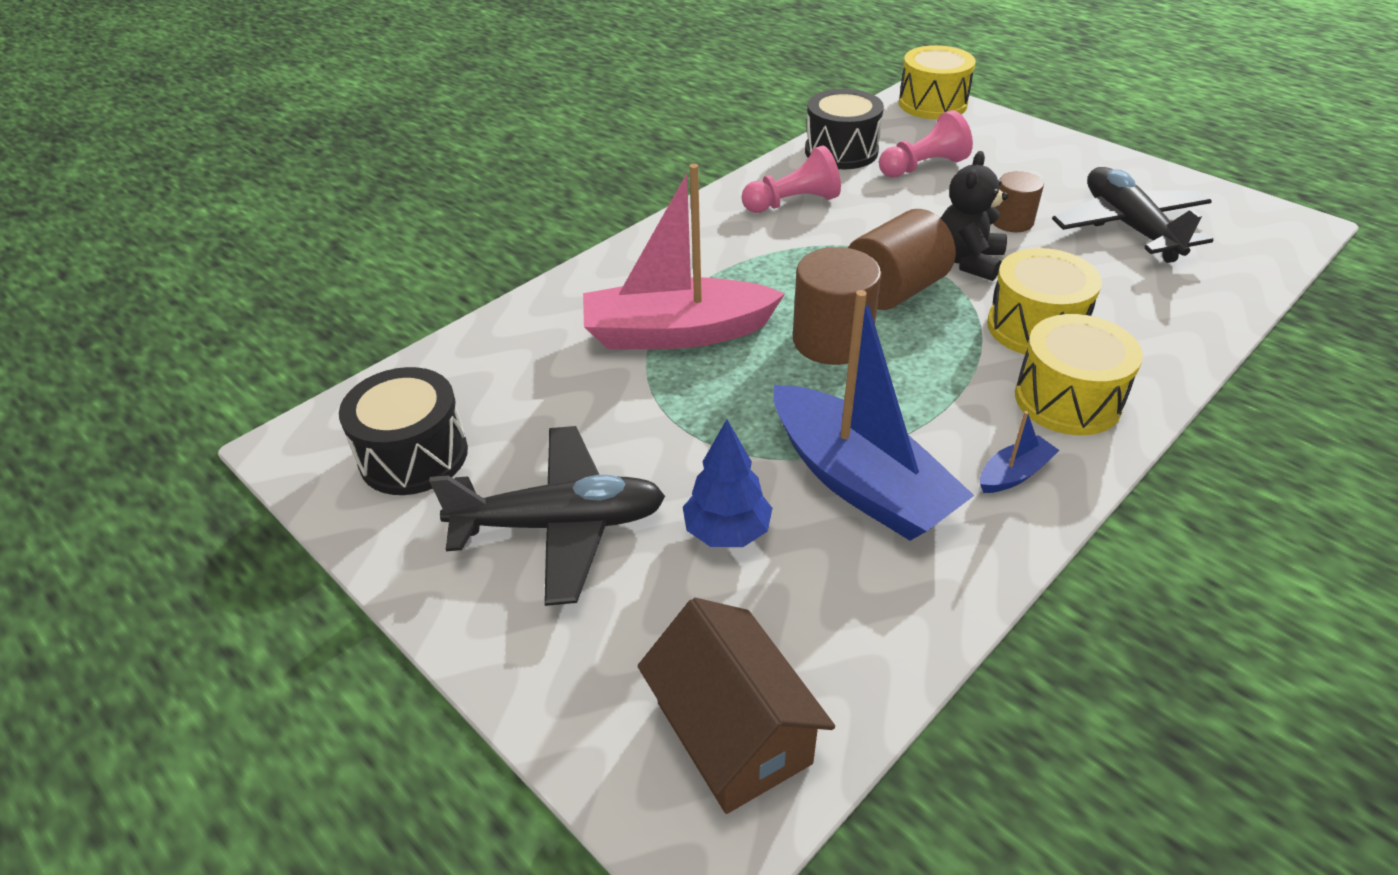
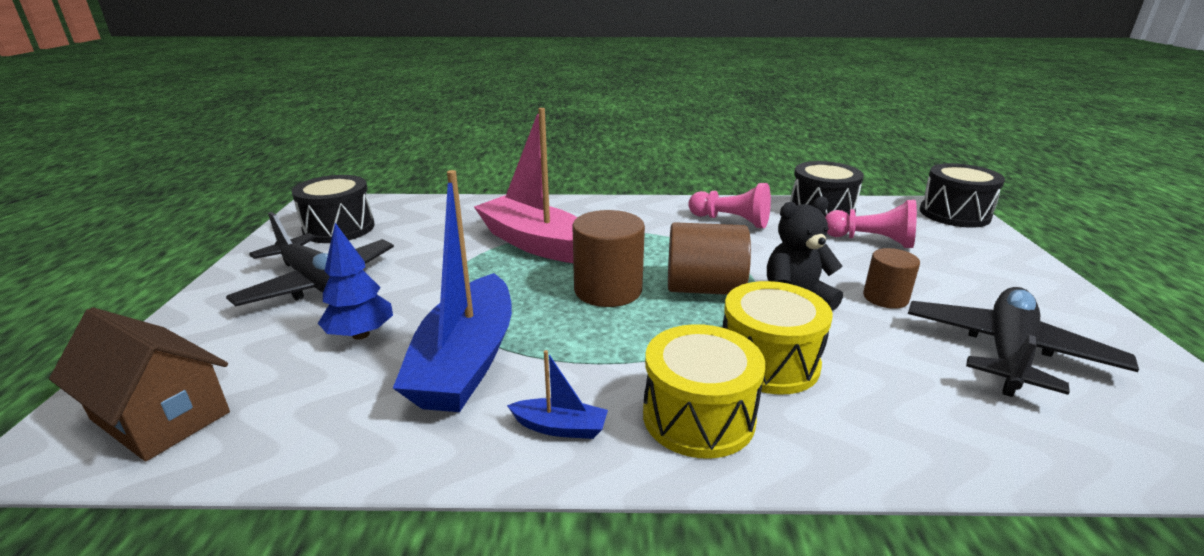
camera: 45 degrees right, 15 degrees down
(733, 732) = (161, 416): brown house -> brown house turned 75 degrees counterclockwise
(932, 104) = (954, 214): yellow drum -> black drum

